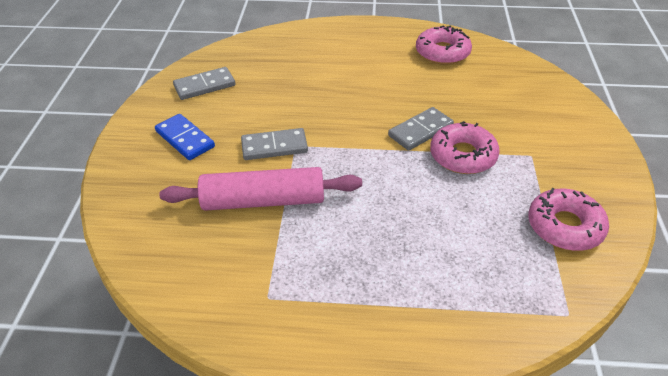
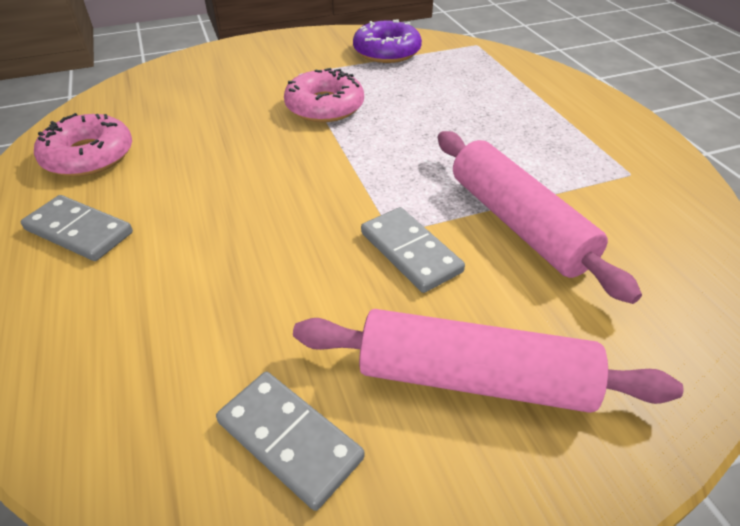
camera: 115 degrees left, 0 degrees up
(185, 139) = (473, 377): blue domino -> pink rolling pin
(420, 131) = (295, 139): grey domino -> grey domino (79, 231)
(565, 226) = (387, 51): pink donut -> purple donut

